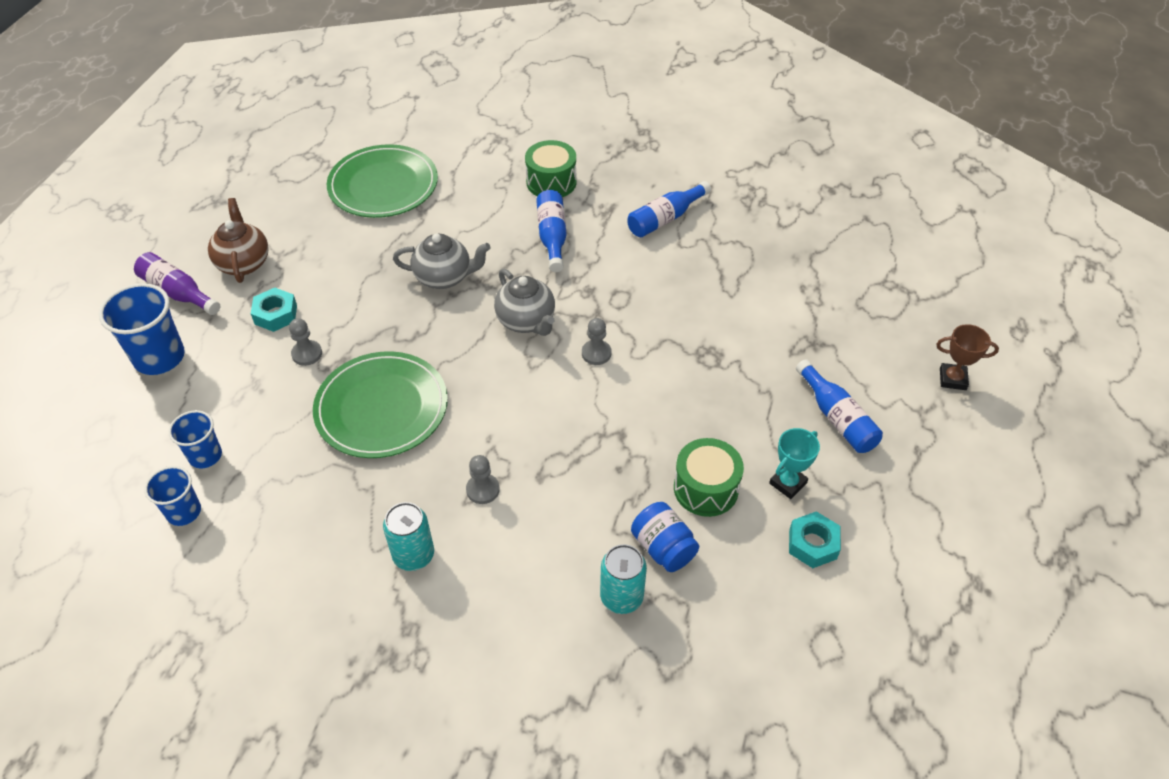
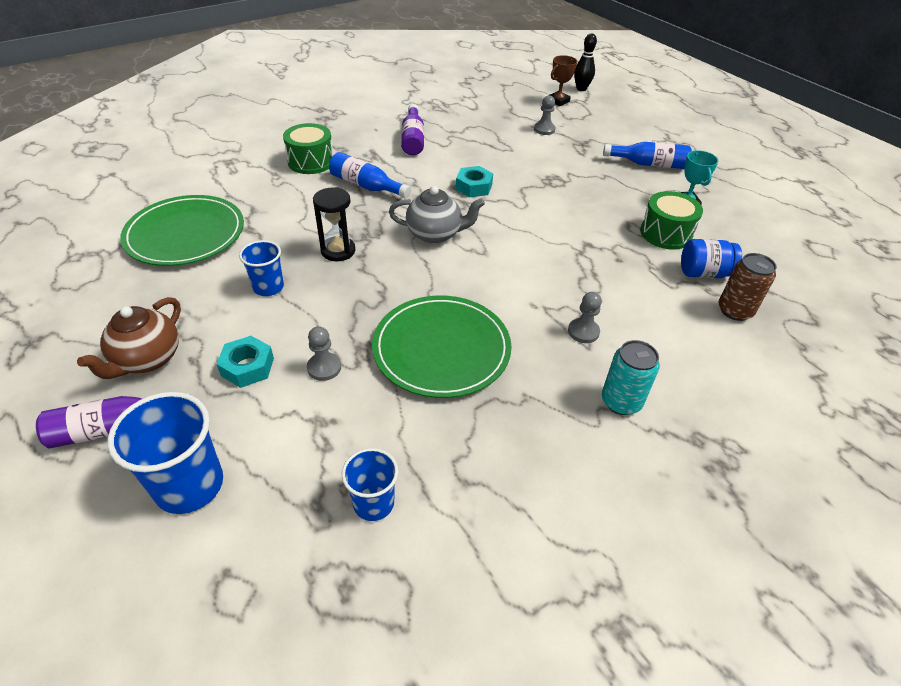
camera: 55 degrees left, 5 degrees down
(184, 512) = (433, 556): blue cup -> blue cup (268, 287)
(243, 263) = (147, 359): brown teapot -> brown teapot turned 90 degrees counterclockwise
(444, 277) = (338, 251): grey teapot -> black hourglass
(596, 353) = (502, 220): grey pawn -> grey pawn (544, 129)
(621, 597) = (735, 310): turquoise can -> brown can
(665, 219) = (413, 139): blue bottle -> purple bottle
(812, 544) = (740, 217): turquoise nut -> turquoise nut (474, 187)
(946, 283) = (581, 89): none -> black bowling pin
(952, 379) = (653, 120): brown trophy -> brown trophy (558, 101)

